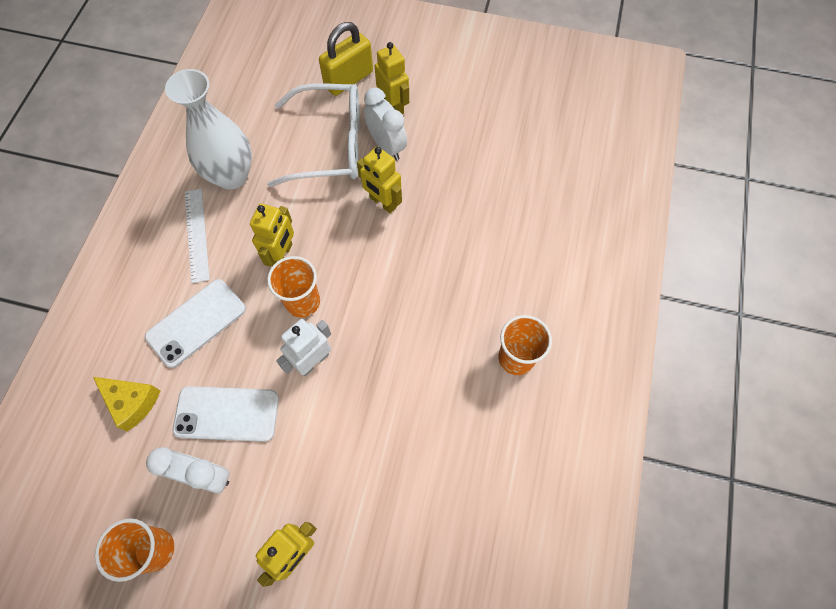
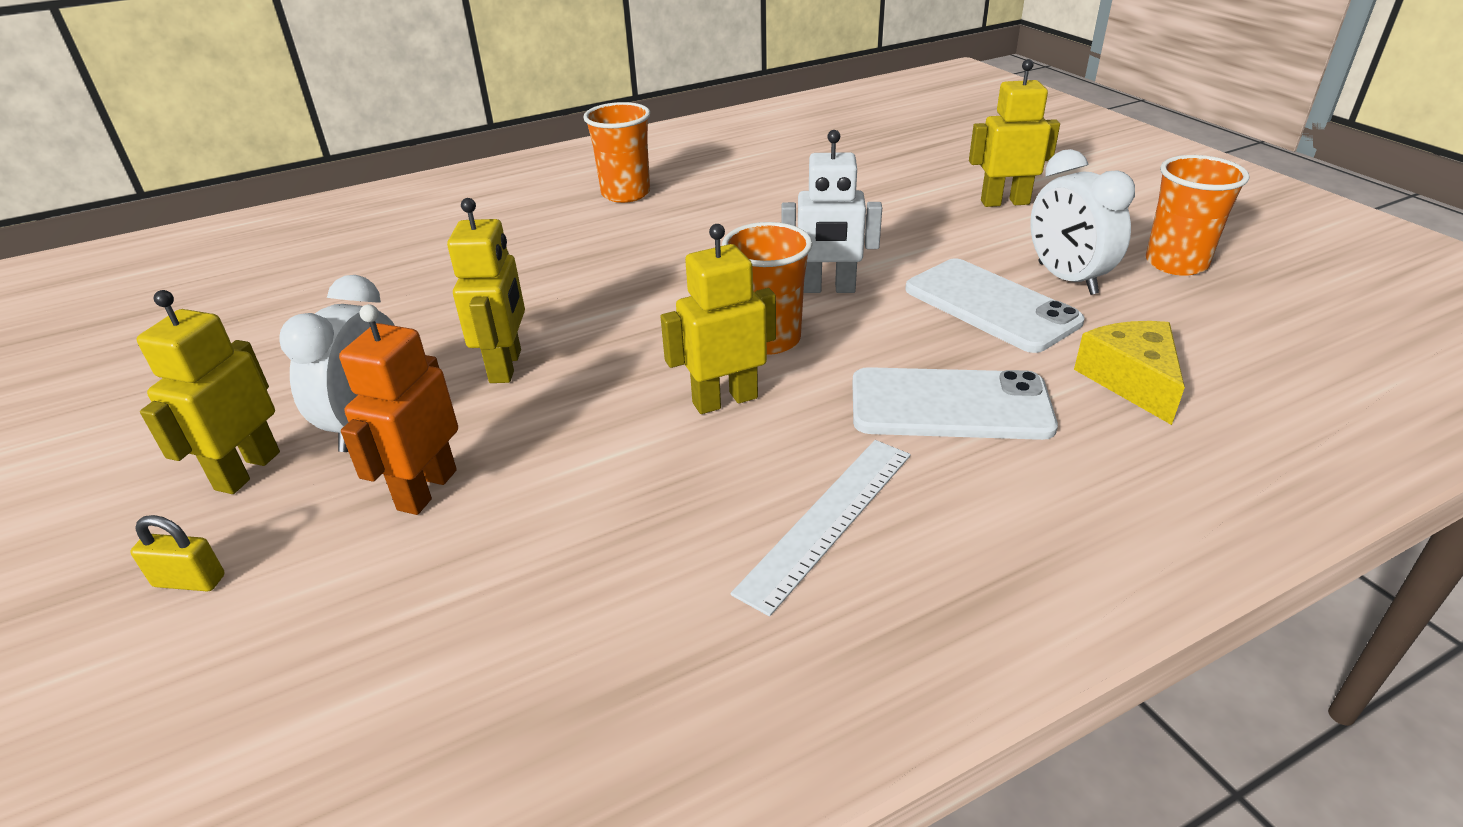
camera: 130 degrees left, 30 degrees down
(231, 176) = (646, 574): white vase -> none
(330, 145) = (426, 489): white glasses -> orange robot
(348, 79) = (189, 581): yellow padlock -> yellow padlock, size x0.45

